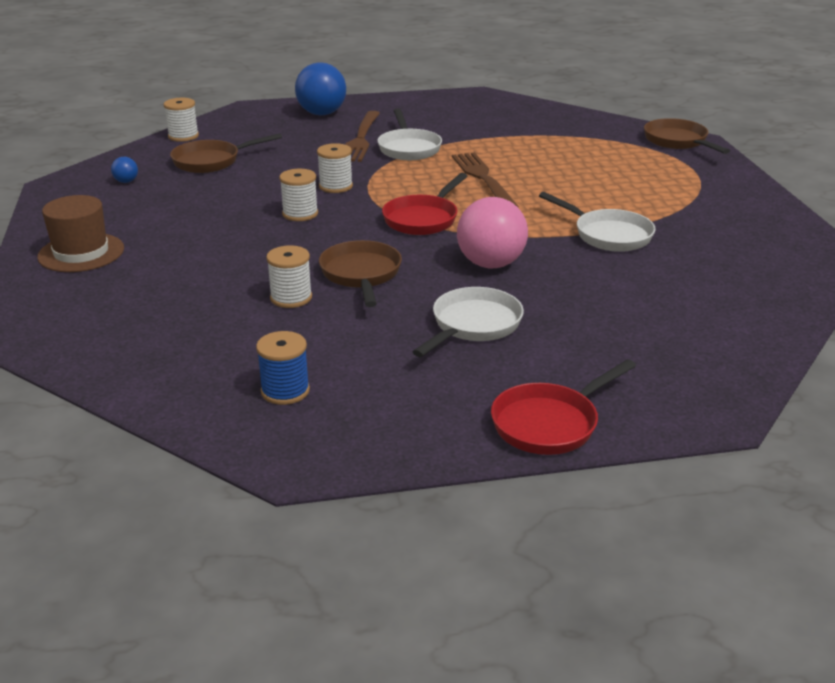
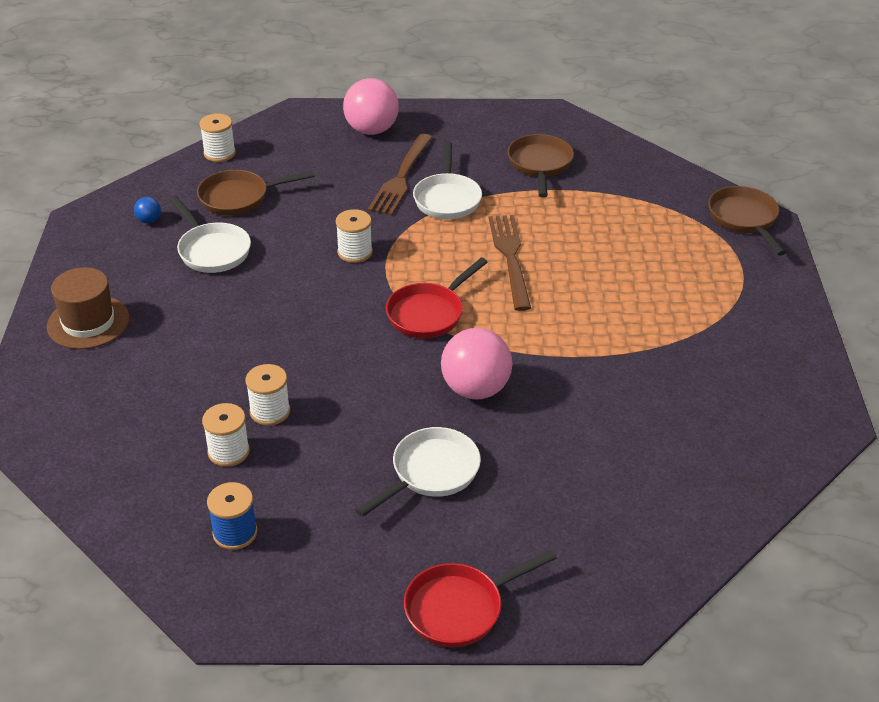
camera: 10 degrees right, 10 degrees up
(300, 214) = (308, 290): white spool -> white spool (228, 451)
(322, 114) = (371, 130): blue ball -> pink ball
(361, 275) = (344, 388): brown pan -> brown pan (540, 165)
(608, 235) = (610, 361): white pan -> white pan (212, 250)

